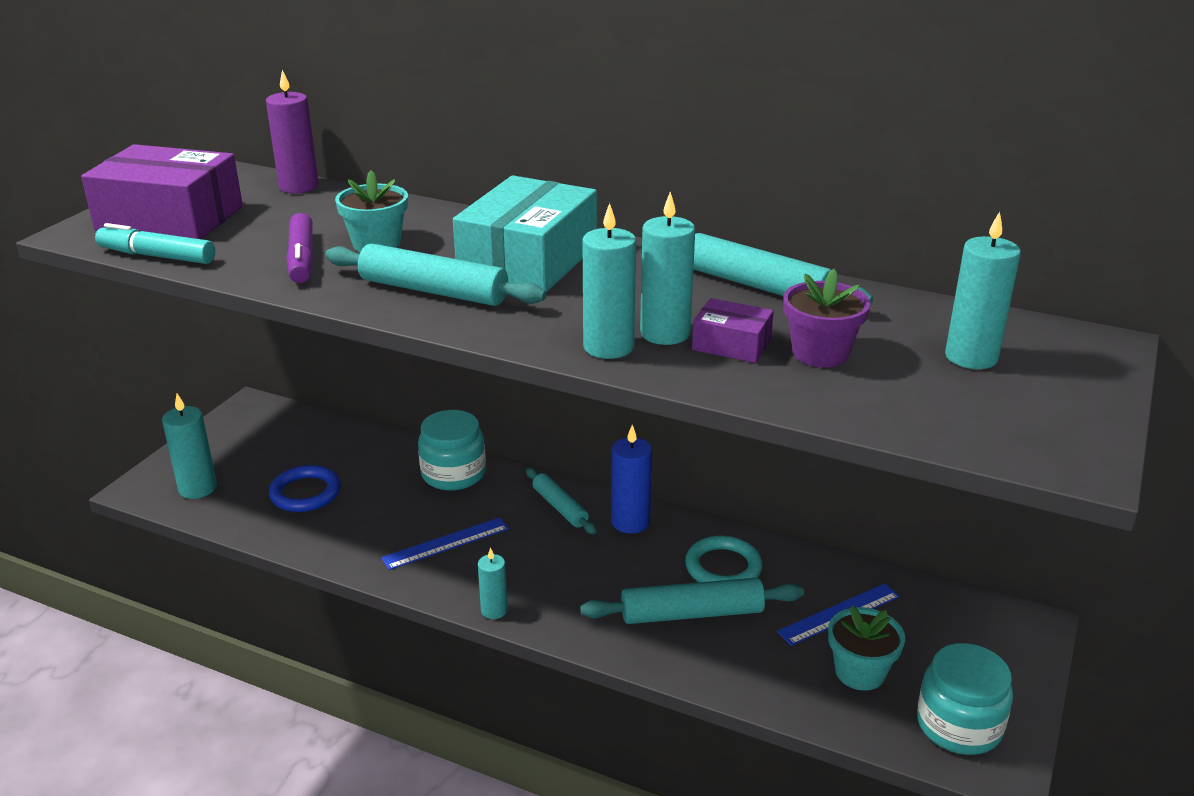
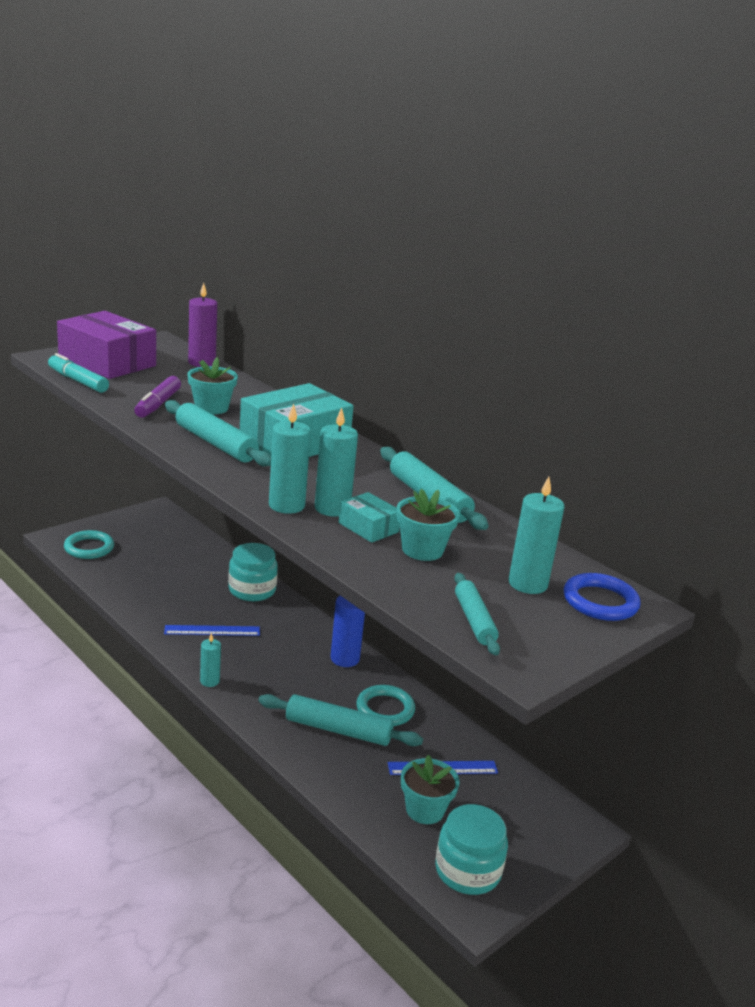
camera: 20 degrees right, 5 degrees down
(198, 488) = (89, 548): turquoise candle -> turquoise ring
(305, 493) = (150, 571): blue ring -> blue ring (600, 602)
(560, 507) = (305, 633): turquoise rolling pin -> turquoise rolling pin (474, 620)
(731, 344) = (368, 527): purple box -> turquoise box
(820, 353) = (422, 550): purple flower pot -> turquoise flower pot

